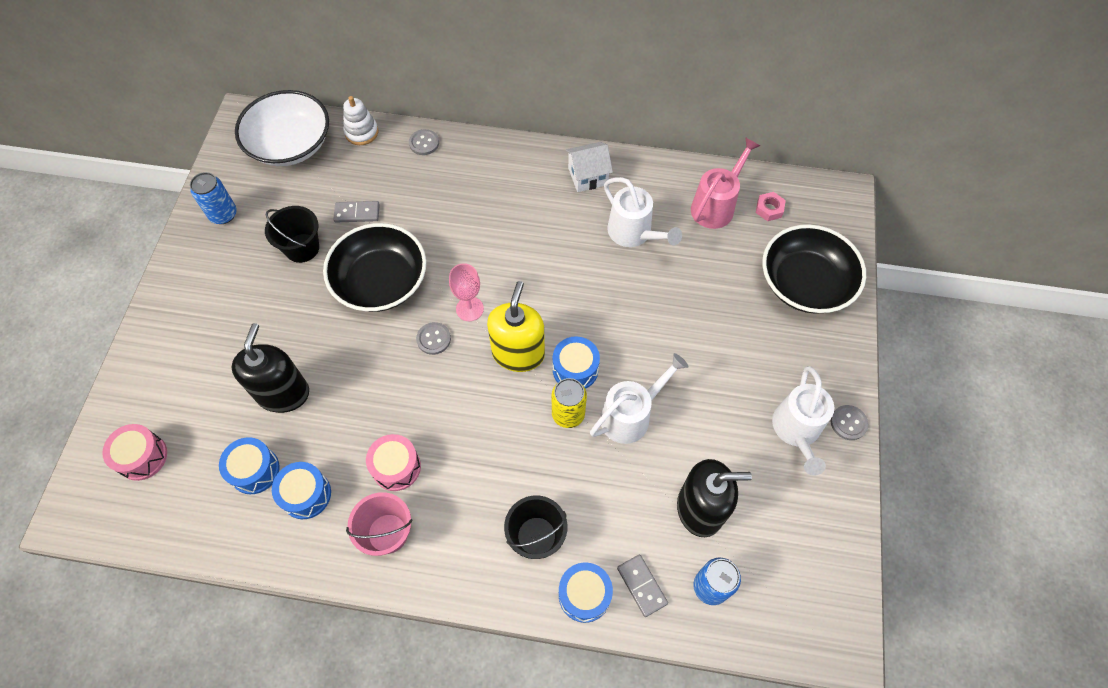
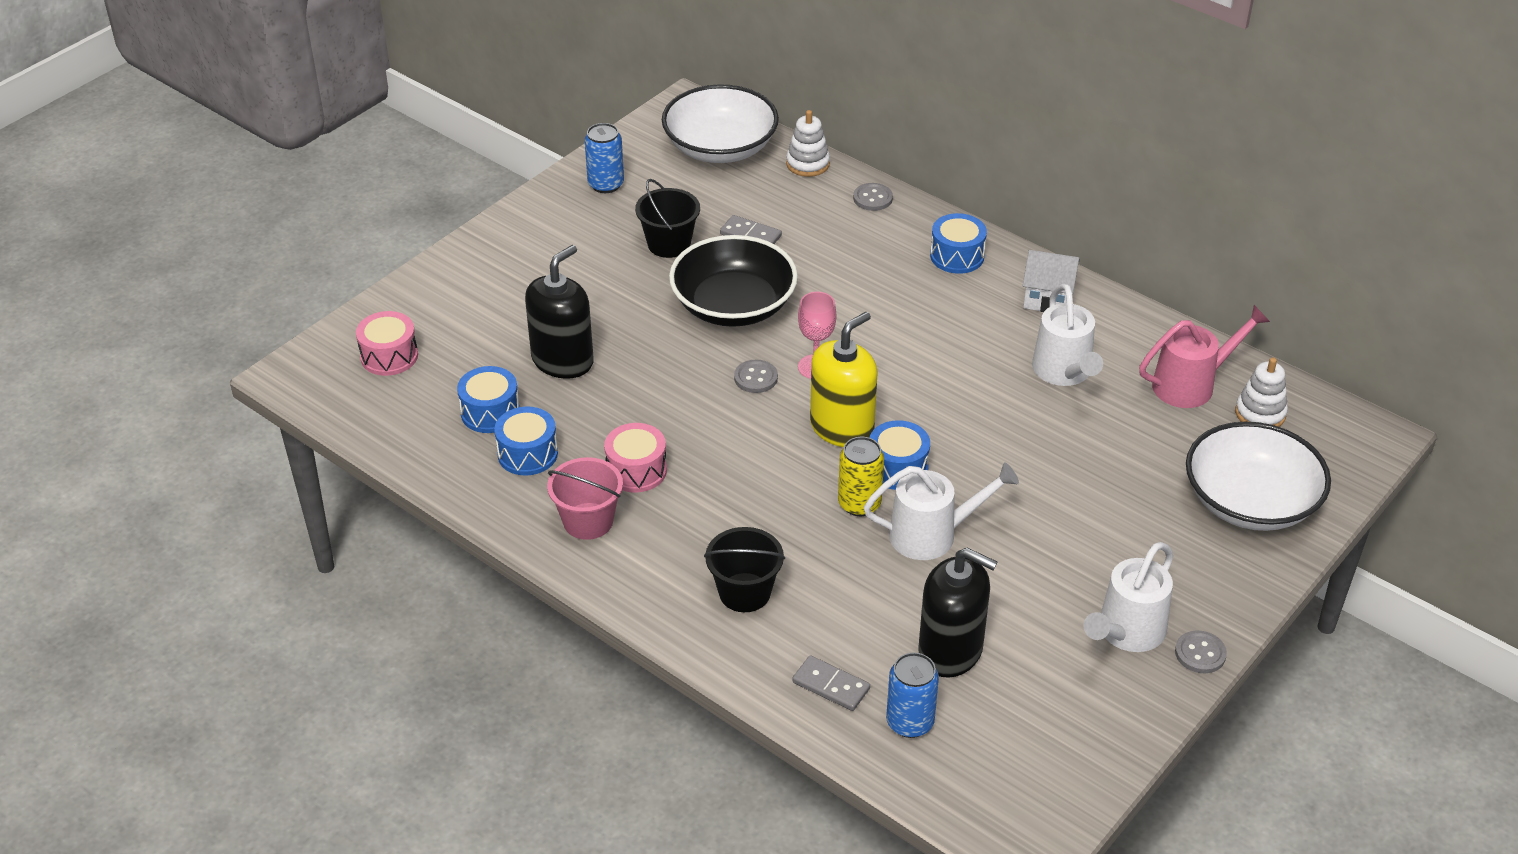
camera: 30 degrees right, 20 degrees down
(584, 595) = (760, 664): blue drum -> blue drum (957, 256)
(641, 586) = (831, 686): grey domino -> grey domino turned 60 degrees counterclockwise
(769, 209) = (1260, 413): pink nut -> white stacking toy
(805, 283) = (1250, 502): black bowl -> white bowl

